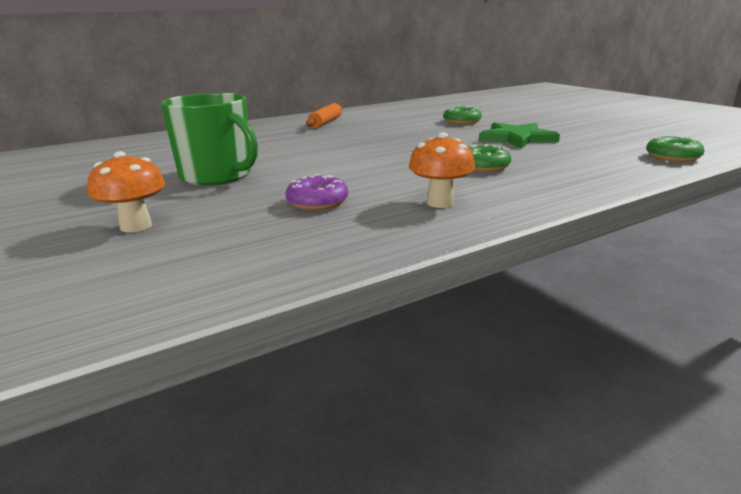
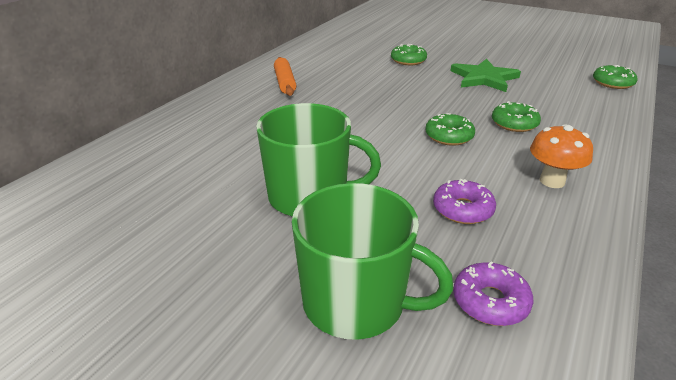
camera: 30 degrees left, 10 degrees up
(136, 226) = (356, 303): orange mushroom -> green mug
(227, 249) = (490, 301): none -> purple donut
(399, 165) = (449, 136): none -> green donut

